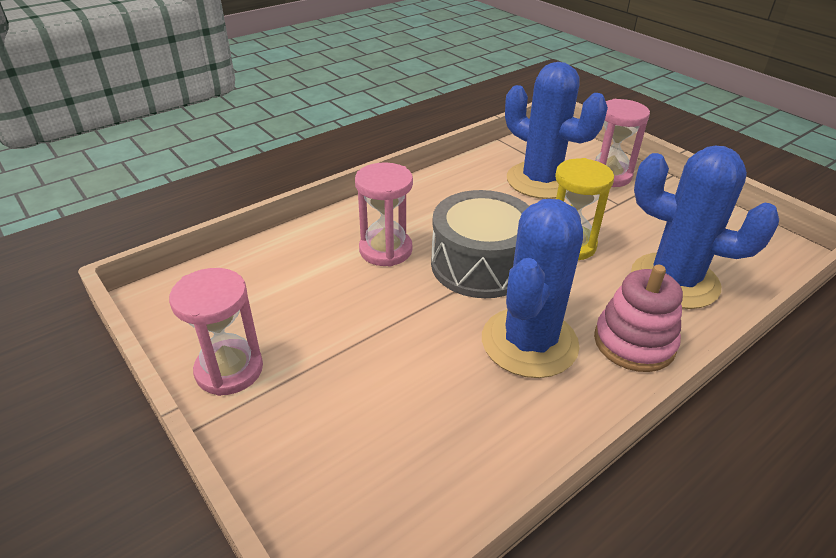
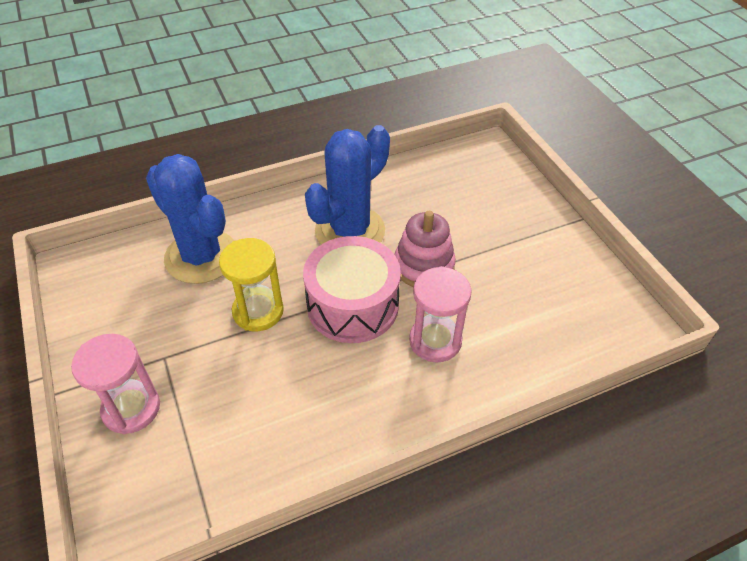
camera: 165 degrees left, 10 degrees up
(229, 370) = (565, 251): pink hourglass -> none
(480, 265) = (352, 305): grey drum -> pink drum
(541, 181) = (219, 417): blue cactus -> none
(634, 343) = (277, 217): pink stacking toy -> pink stacking toy (423, 266)

